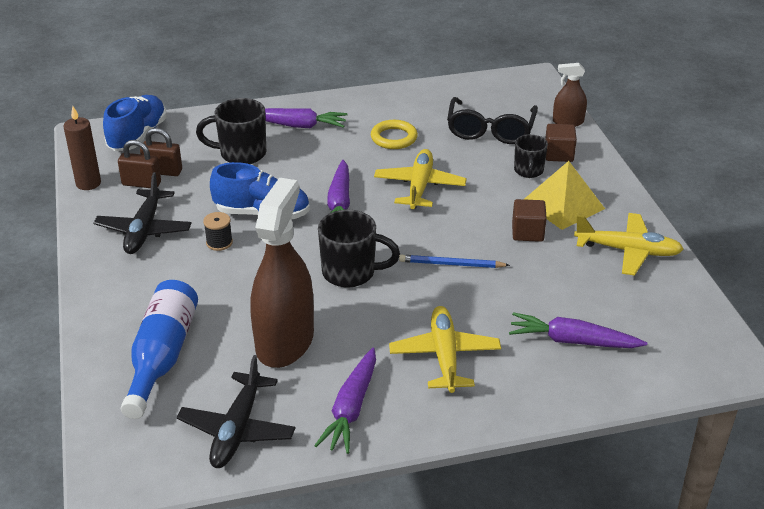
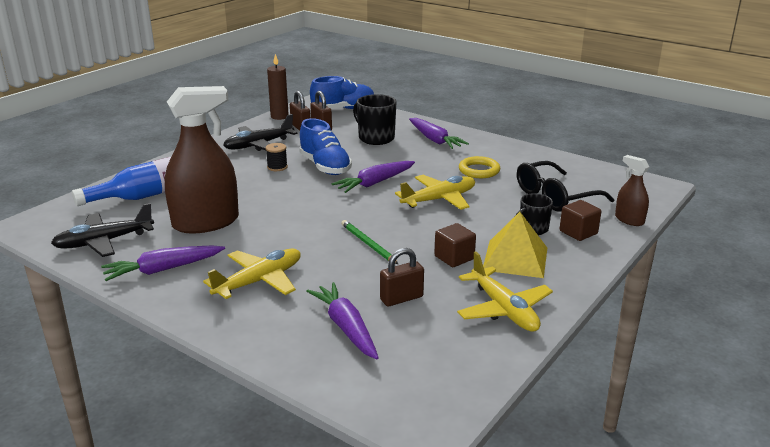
camera: 50 degrees right, 10 degrees down
(350, 273) = (305, 215): black mug -> none
(451, 264) = (368, 244): blue pencil -> green pencil
(560, 291) = (401, 298): none -> brown padlock

